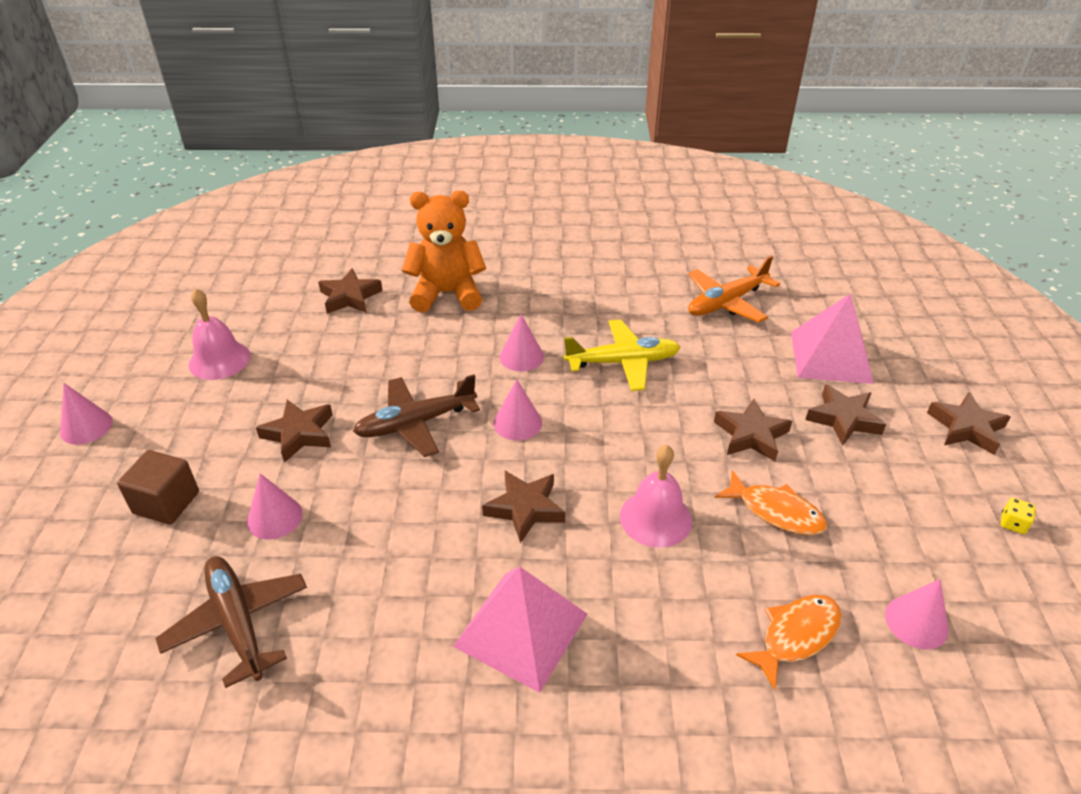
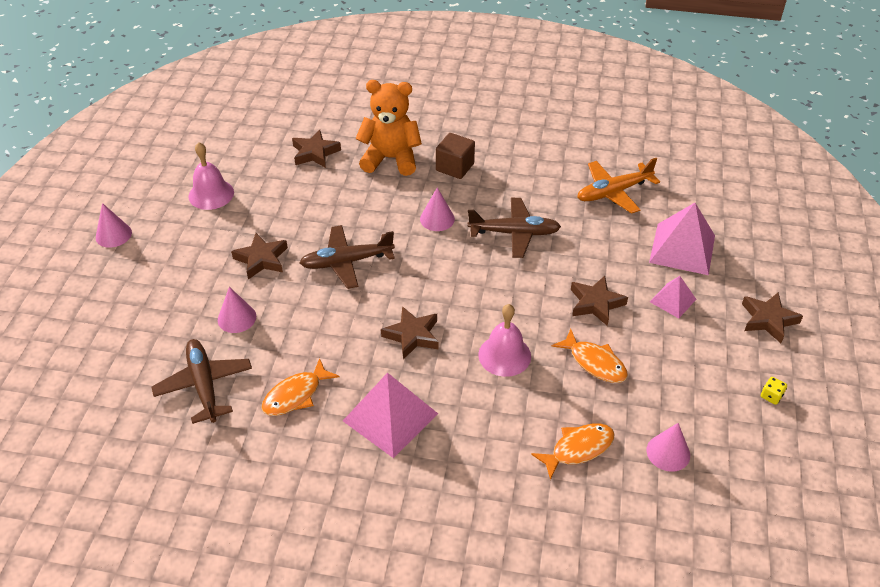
camera: 10 degrees right, 5 degrees up
(166, 503) = (164, 297): brown cube -> brown cube (455, 167)
(377, 617) = (296, 395): none -> orange fish
(517, 423) = (422, 271): pink cone -> none
(623, 362) = (514, 233): yellow plane -> brown plane
(843, 419) = (673, 300): brown star -> pink pyramid

